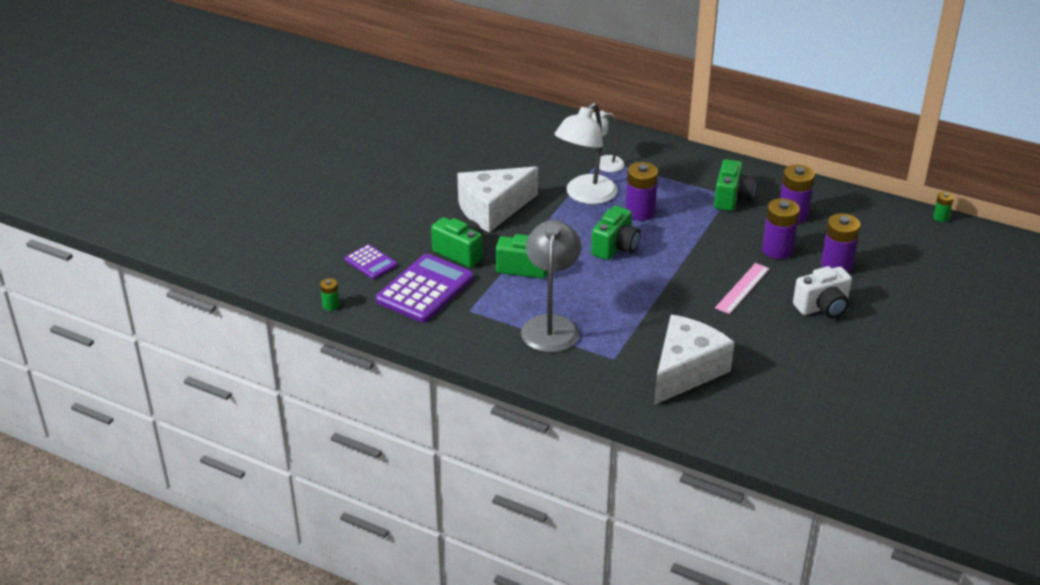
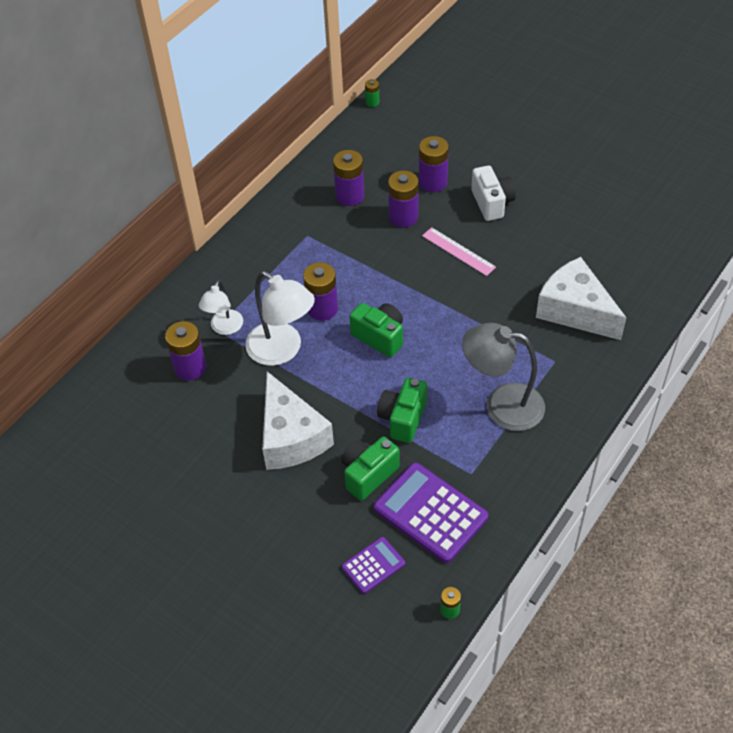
camera: 80 degrees left, 15 degrees up
(555, 152) = (190, 367): none -> purple battery
(732, 198) = (313, 234): green camera -> none

